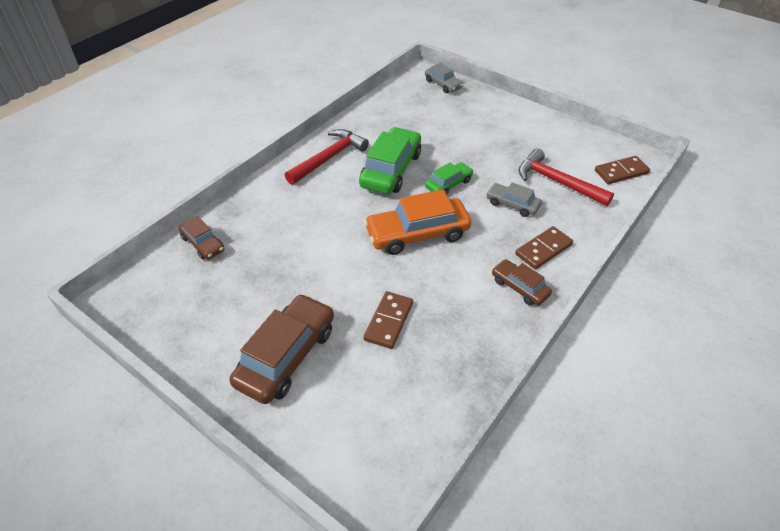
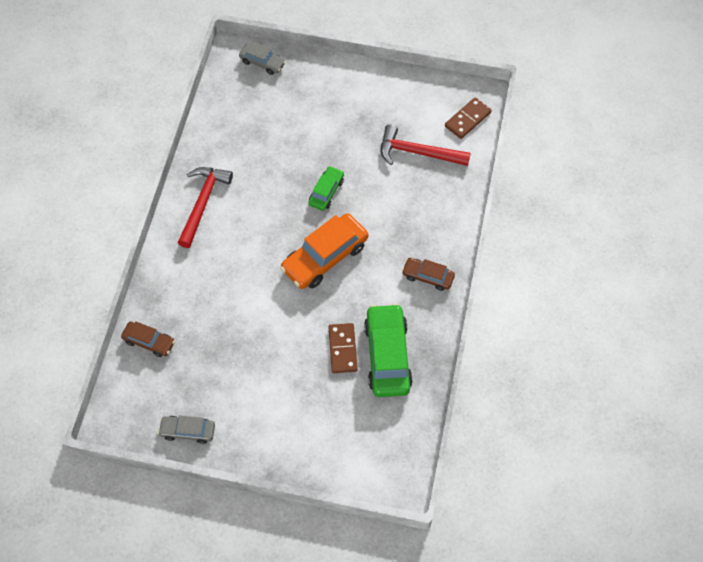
camera: 25 degrees left, 15 degrees up
(286, 356) = (282, 410): brown car -> none
(391, 170) = (267, 195): green car -> green car (387, 356)
(512, 204) = (390, 193): grey car -> grey car (188, 431)
(543, 249) = (432, 232): brown domino -> none

